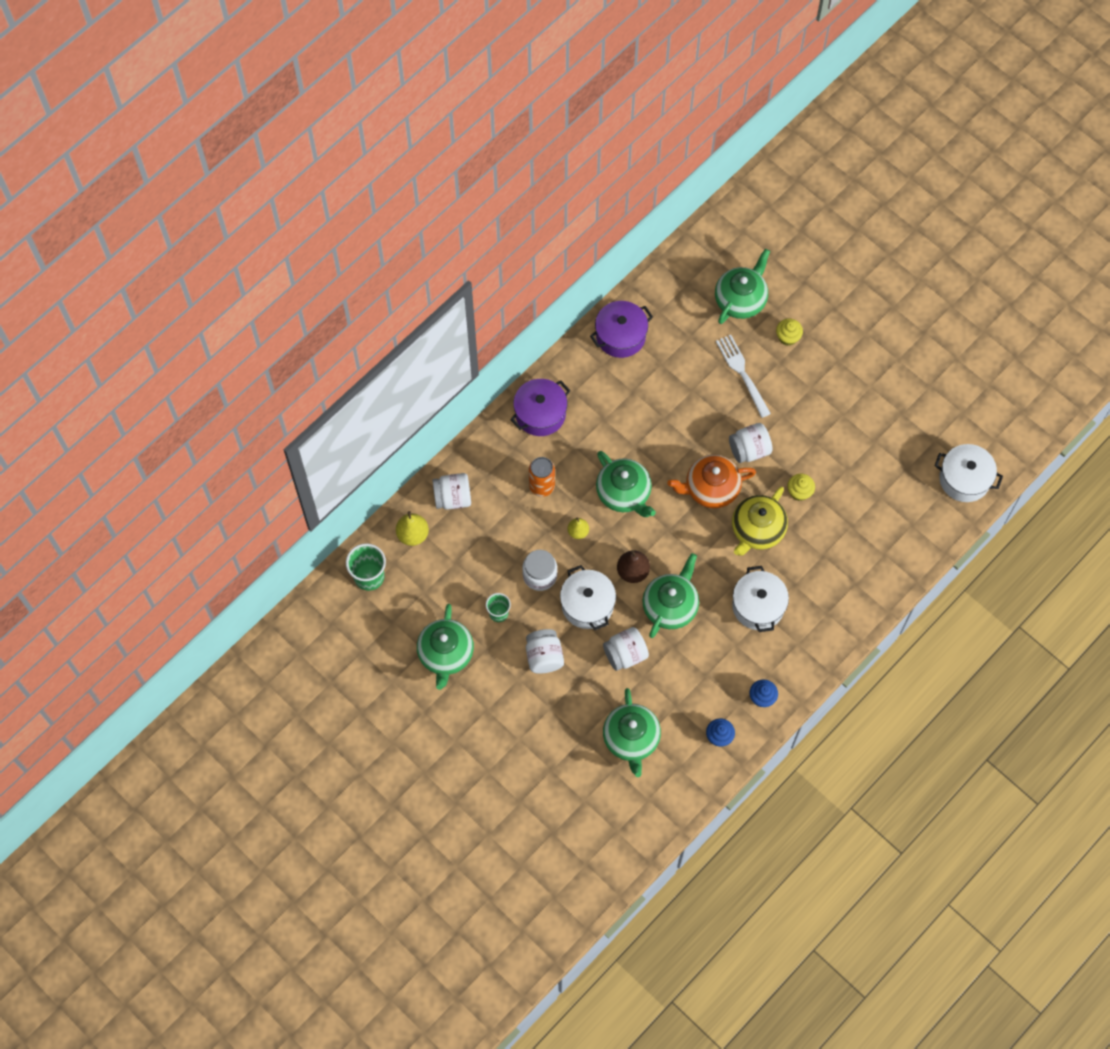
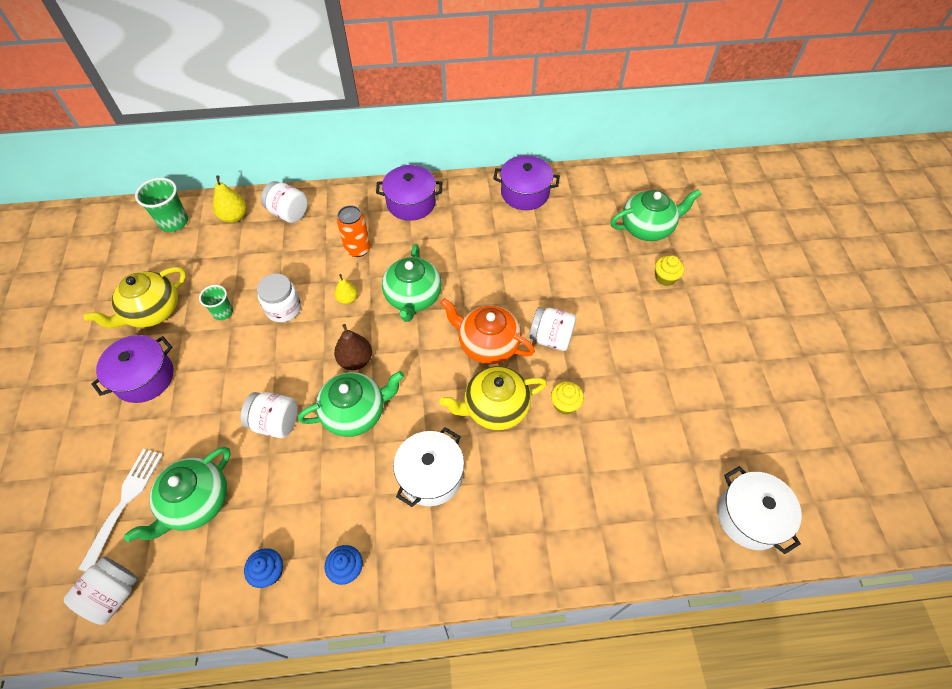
camera: 40 degrees right, 10 degrees down
(446, 654) = (152, 311): green teapot -> yellow teapot
(500, 699) = (144, 377): none -> purple pot
(544, 657) = (214, 371): white jar -> white jar (113, 594)
(587, 605) = (292, 358): white pot -> none
(742, 373) = (600, 278): white fork -> white fork (124, 503)

